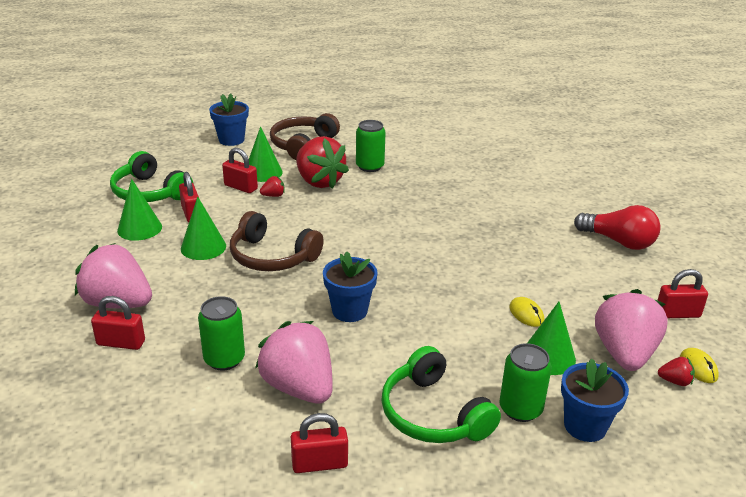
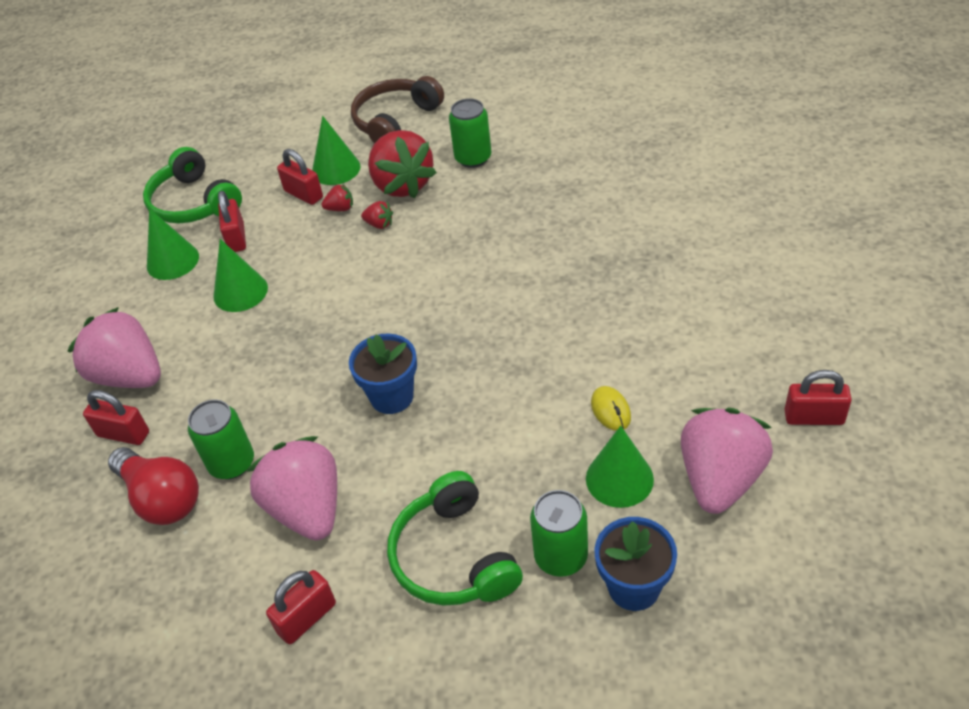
camera: 15 degrees right, 15 degrees up
(231, 140) = (308, 113): blue flower pot -> none
(272, 257) = (318, 309): brown headphones -> none
(319, 464) = (307, 618): red padlock -> red padlock turned 45 degrees counterclockwise
(618, 241) = (772, 292): red light bulb -> red light bulb (162, 498)
(675, 381) = (773, 526): red strawberry -> red strawberry (379, 224)
(698, 367) = (812, 506): yellow mouse -> none

